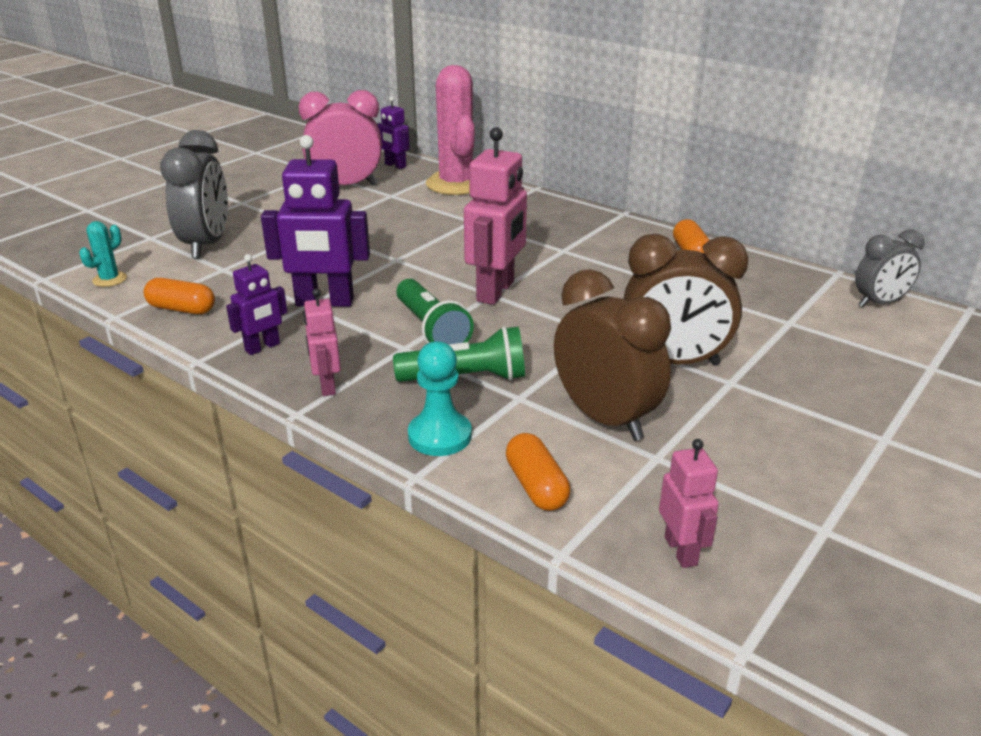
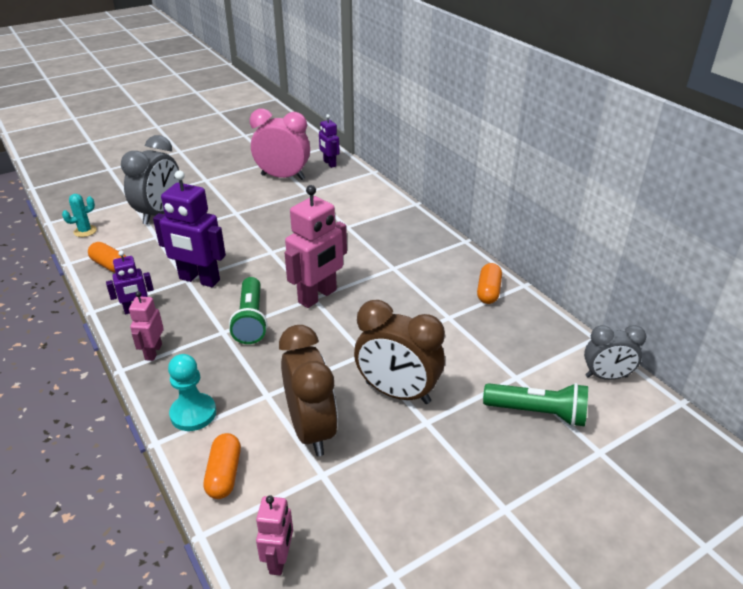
camera: 20 degrees right, 5 degrees up
(456, 184) = (360, 189): pink cactus -> none
(466, 378) = (244, 368): green flashlight -> green flashlight (538, 412)

